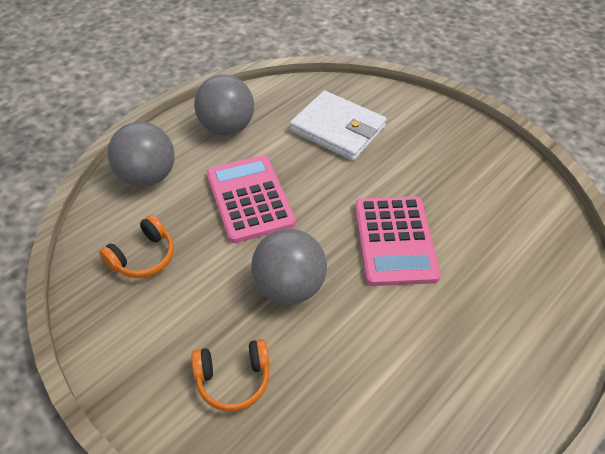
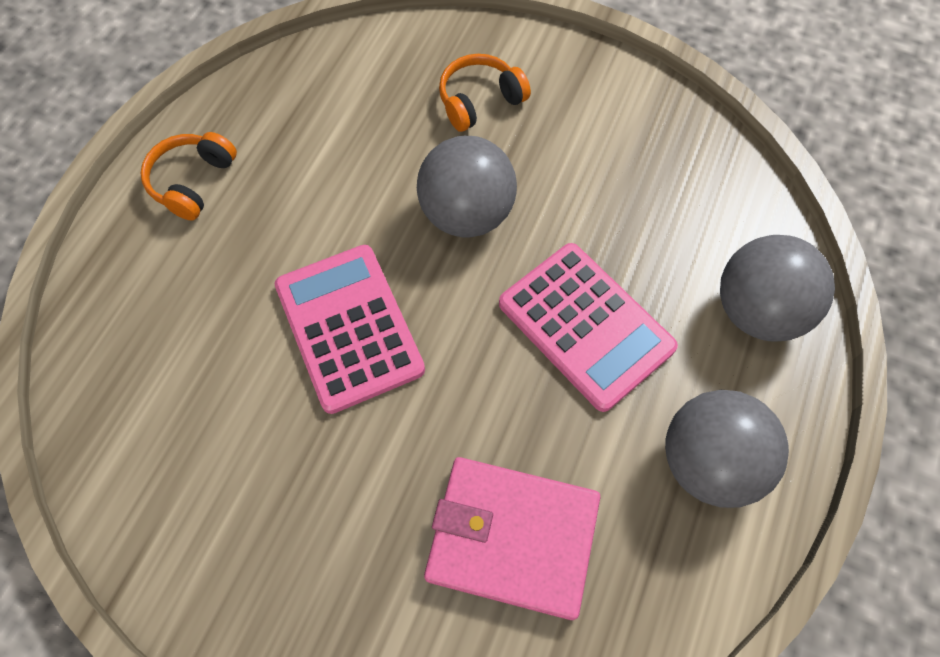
camera: 160 degrees right, 15 degrees up
(143, 257) = (666, 191): orange headphones -> orange headphones (193, 182)
(337, 129) = (512, 538): white wallet -> pink wallet

